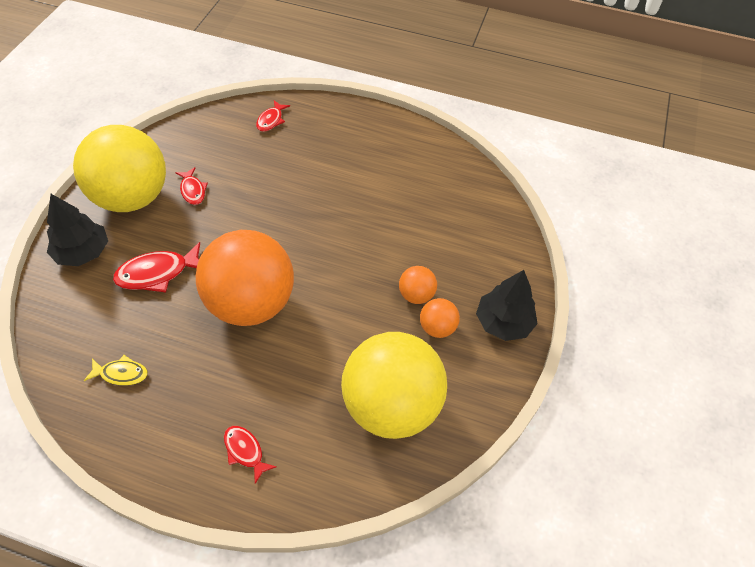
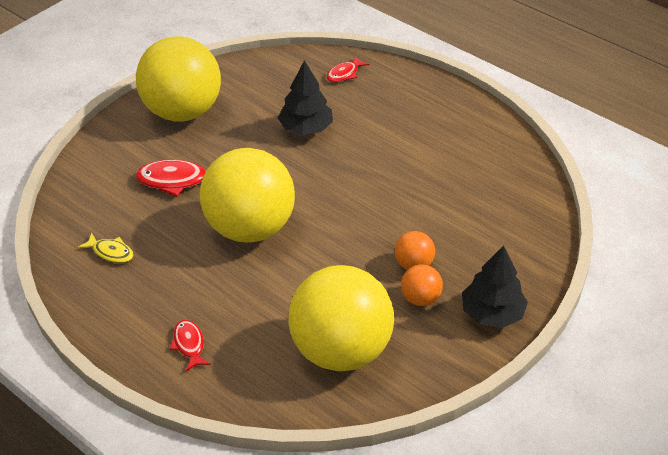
camera: 25 degrees right, 10 degrees down
(82, 252) = (120, 146): black tree -> black tree (306, 128)
(193, 190) = (240, 119): red fish -> none
(251, 303) = (250, 228): orange ball -> yellow ball

